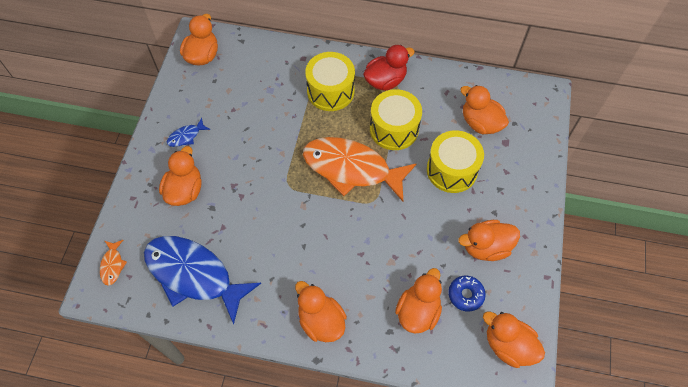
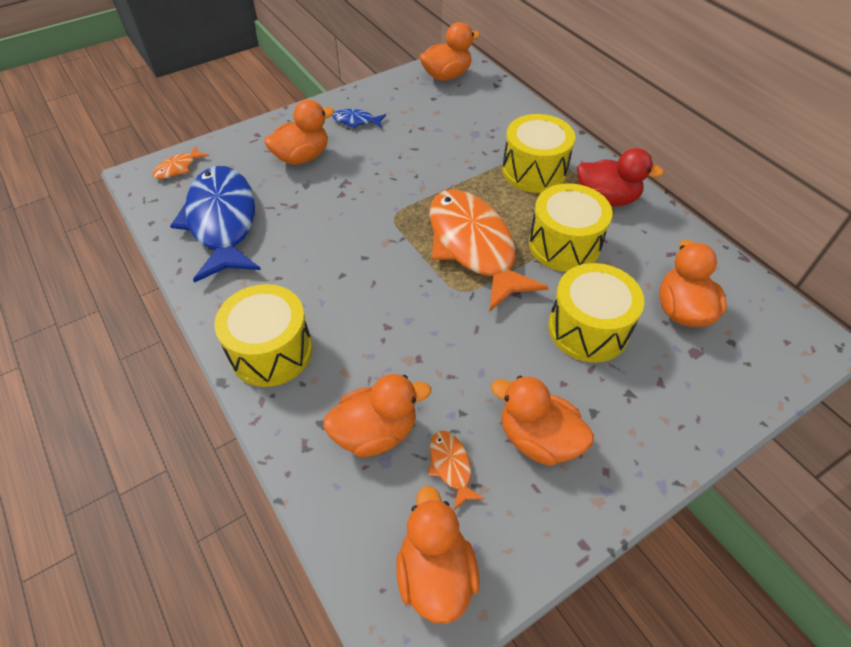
camera: 45 degrees right, 10 degrees down
(321, 321) = (271, 351): orange duck -> yellow drum
(465, 295) = (451, 466): blue donut -> orange fish

